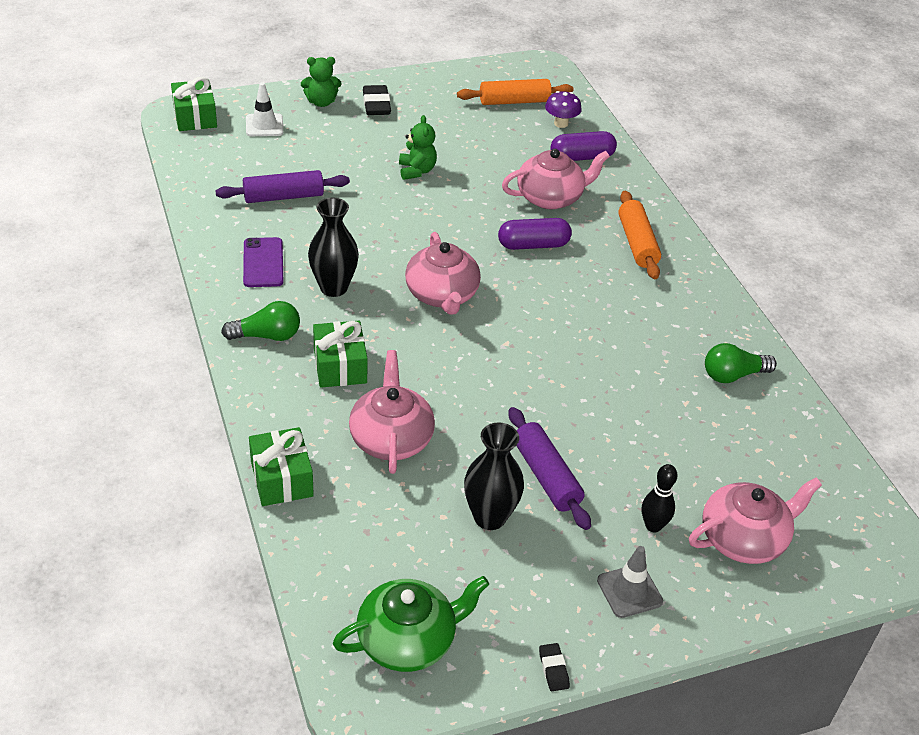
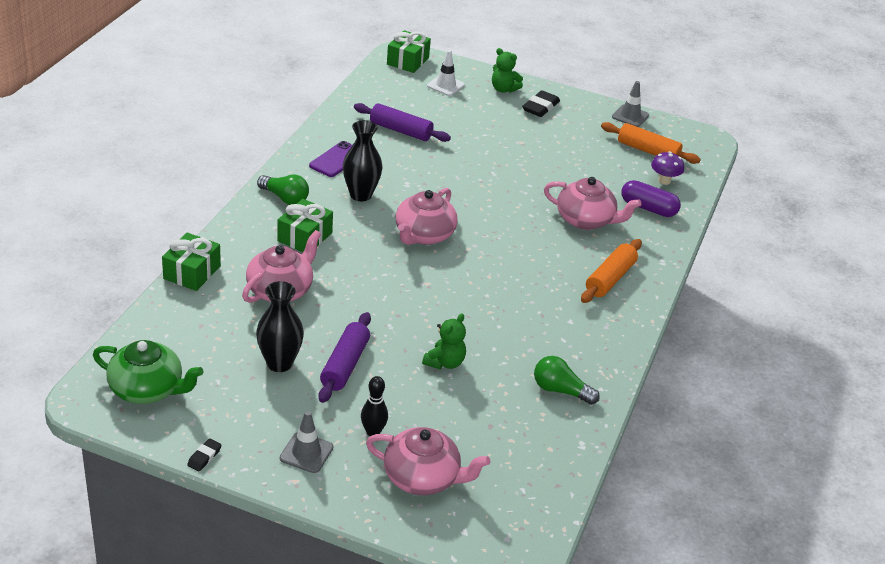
camera: 40 degrees right, 5 degrees down
(416, 171) = (511, 158): green teddy bear -> green teddy bear (445, 362)
(459, 74) = (630, 116): none -> grey traffic cone
(533, 245) = (530, 240): purple capsule -> none

